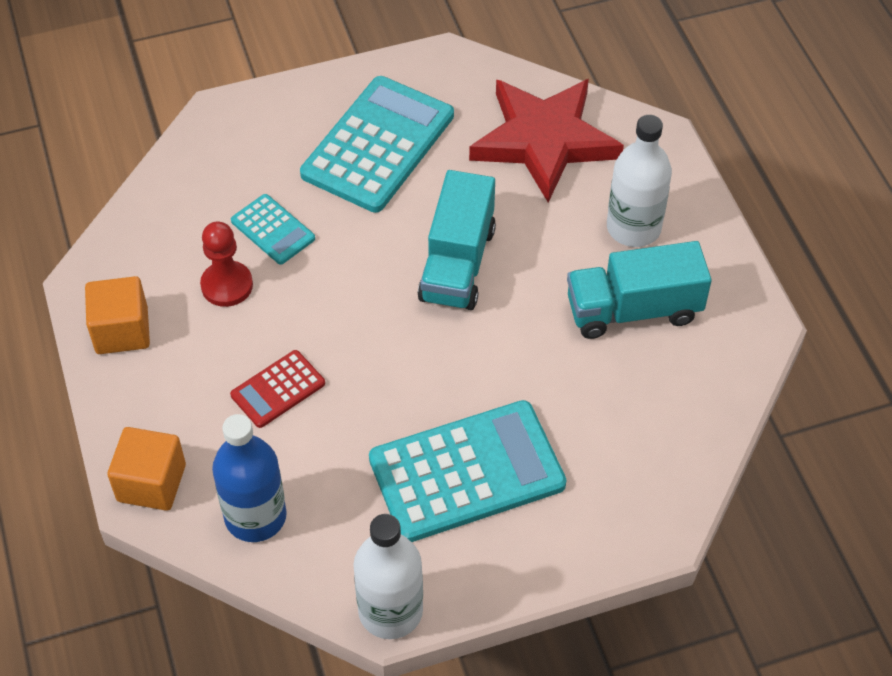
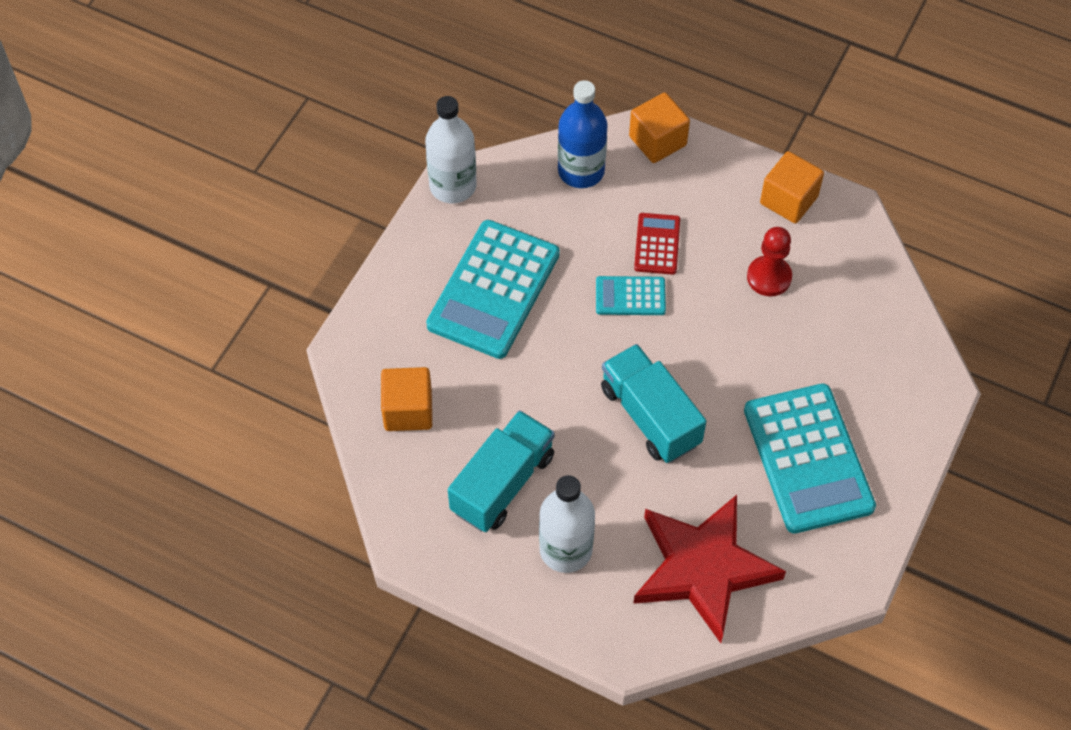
camera: 135 degrees right, 5 degrees up
(273, 230) = (791, 336): turquoise calculator -> turquoise calculator (630, 296)
(655, 430) = (408, 410): none -> orange cube

